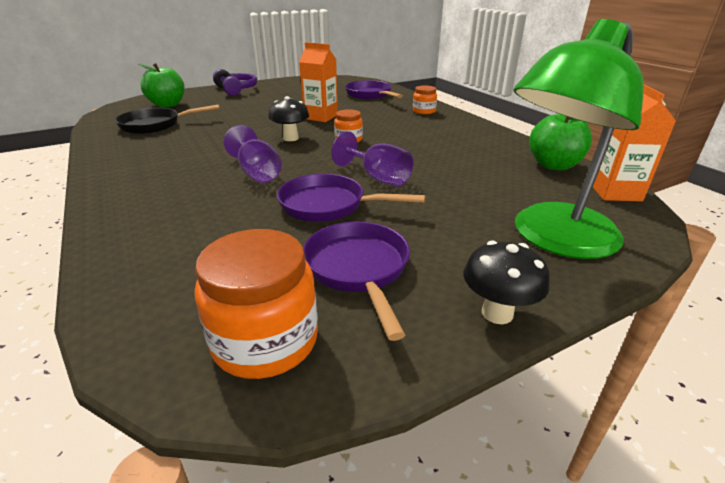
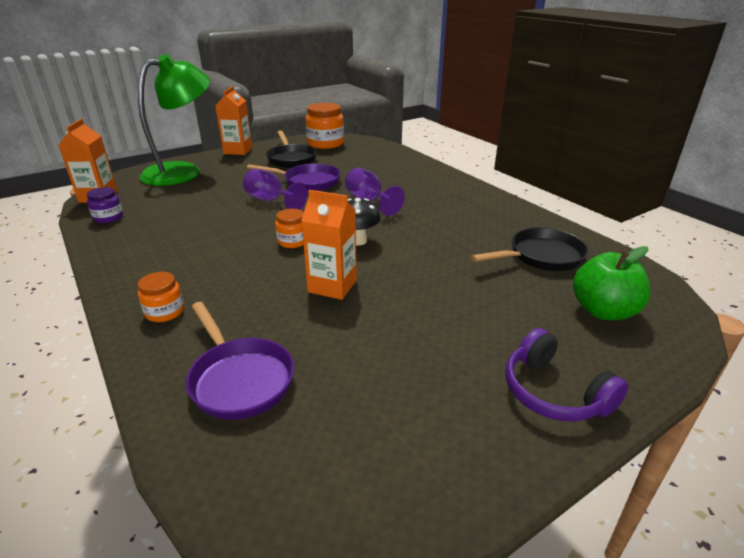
camera: 175 degrees right, 0 degrees up
(358, 269) = (291, 159): purple pan -> black pan
(497, 313) = (238, 151): black mushroom -> orange carton
(553, 165) = (108, 217): green apple -> purple jar

